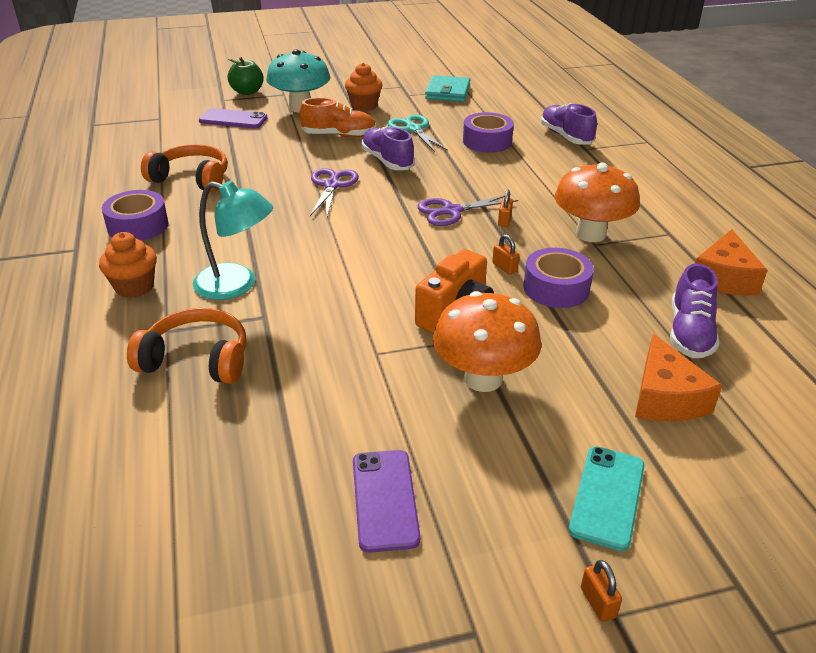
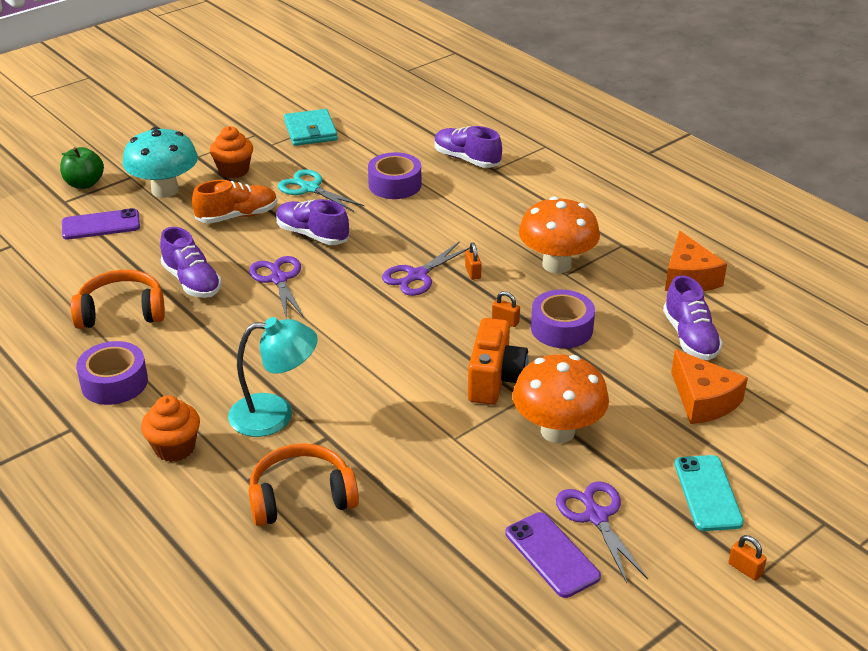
camera: 25 degrees left, 0 degrees up
(263, 171) = (192, 282): none -> purple shoe
(462, 476) = (596, 516): none -> purple scissors

